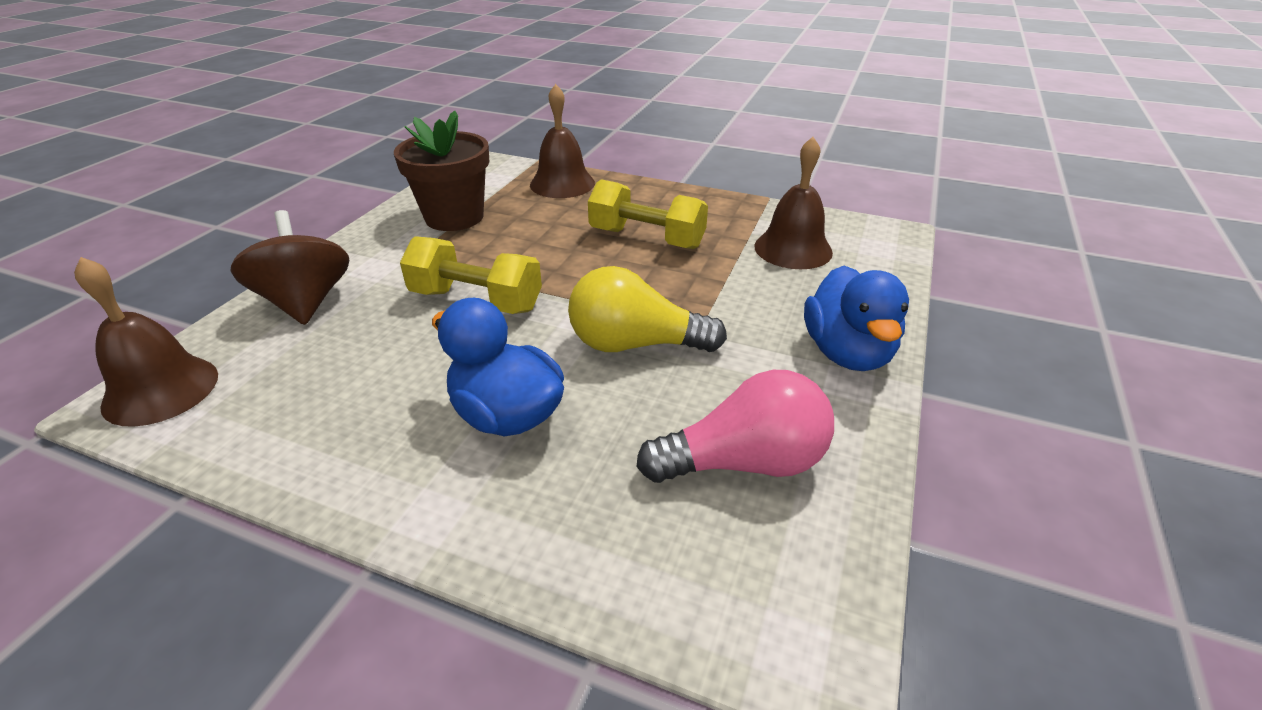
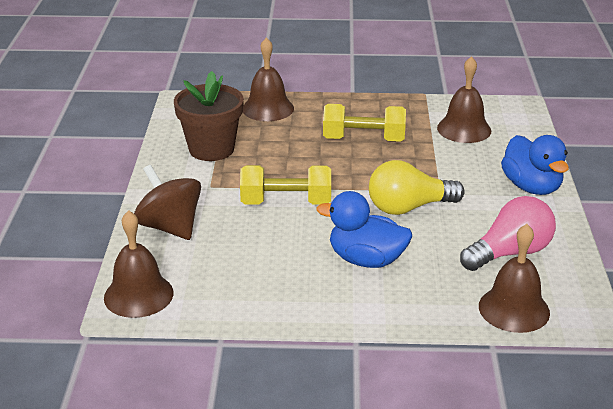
camera: 20 degrees left, 5 degrees down
(681, 588) = (514, 309): none -> brown bell

